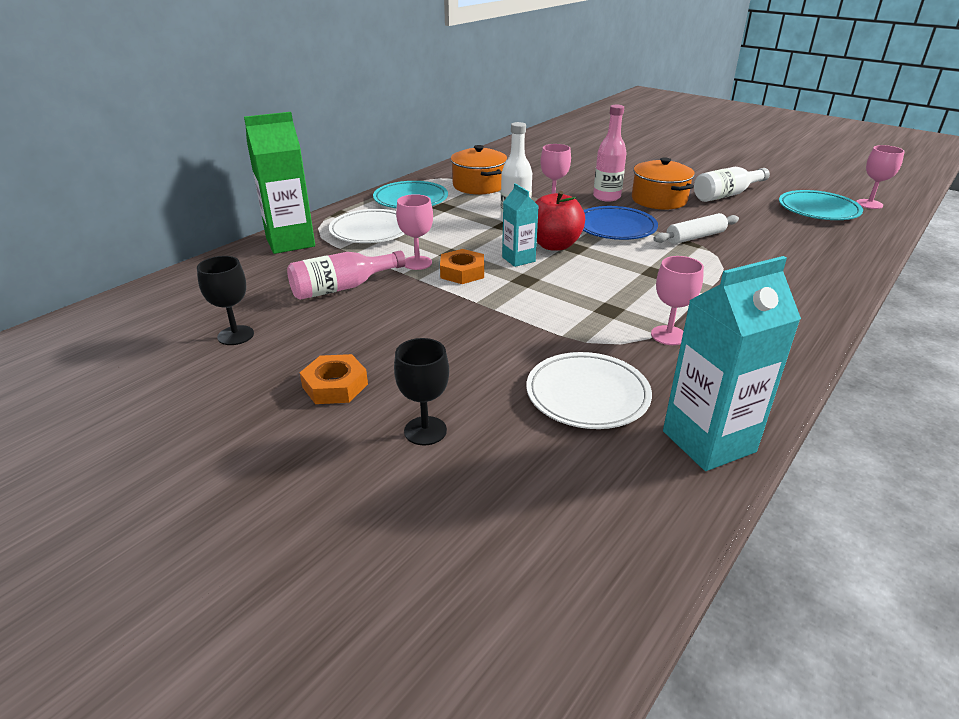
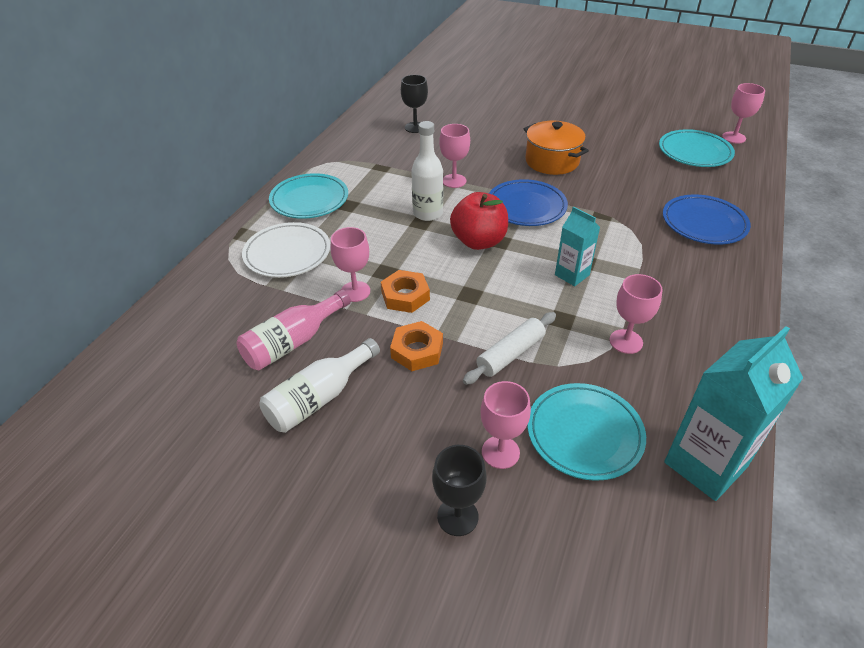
camera: 15 degrees left, 10 degrees up
(235, 335) = (210, 434): black goblet -> black goblet (415, 127)
(290, 242) = (207, 286): green carton -> none
(335, 385) = (345, 480): orange nut -> orange nut (417, 351)
(479, 186) = (371, 168): orange pot -> none
(493, 393) = (500, 452): none -> pink goblet
(518, 259) = (452, 267): turquoise carton -> turquoise carton (572, 275)
(587, 395) = (584, 434): white plate -> turquoise plate
(606, 197) = (502, 165): pink bottle -> none
(695, 237) = (603, 207): white rolling pin -> white rolling pin (510, 354)
(726, 195) = (609, 145): white bottle -> white bottle (319, 398)
(802, 262) = (704, 223): none -> blue plate

